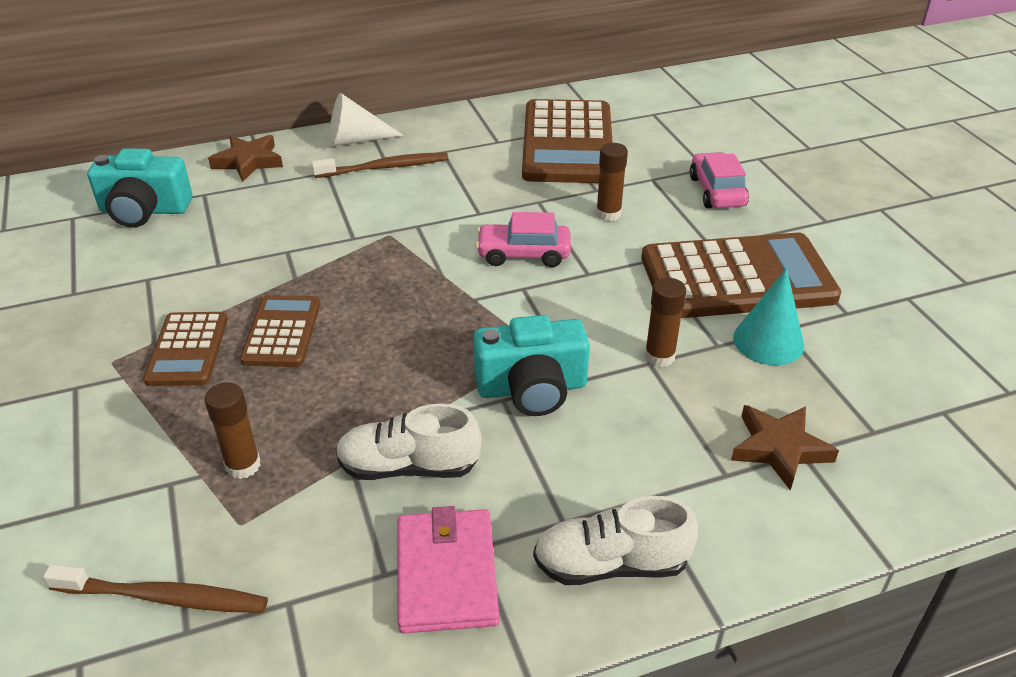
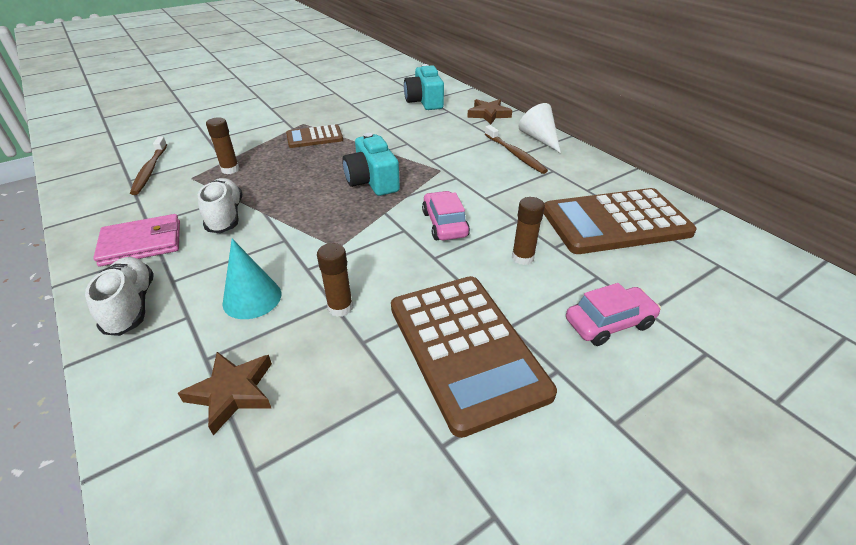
camera: 75 degrees right, 0 degrees up
(282, 332) = (334, 157): brown calculator -> none
(532, 388) = (296, 250): turquoise camera -> turquoise camera (372, 181)
(768, 341) = (375, 378): turquoise cone -> turquoise cone (252, 298)

